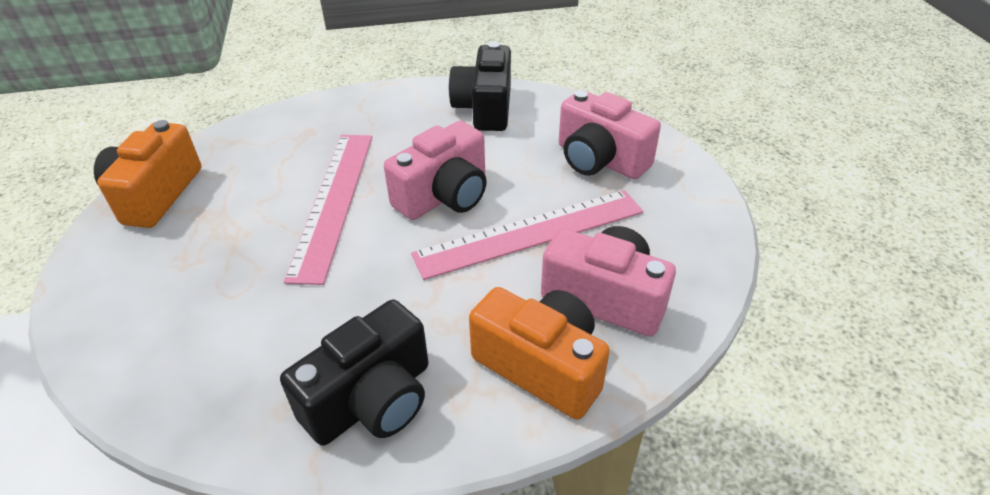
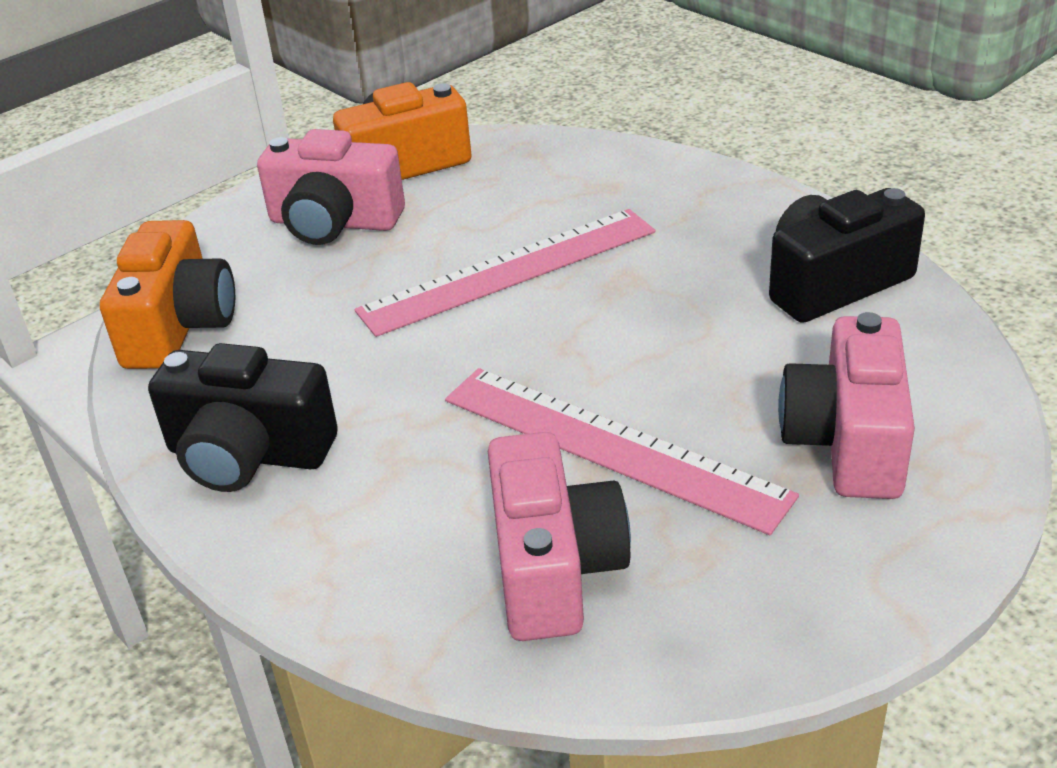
camera: 60 degrees right, 5 degrees down
(444, 195) = (607, 342): pink camera -> pink camera (334, 222)
(541, 366) = (388, 560): orange camera -> orange camera (179, 326)

